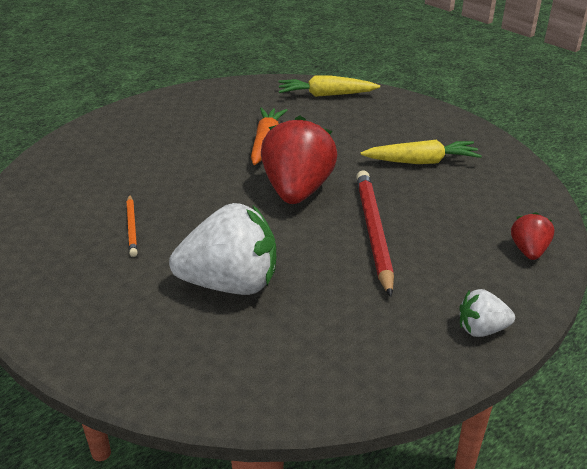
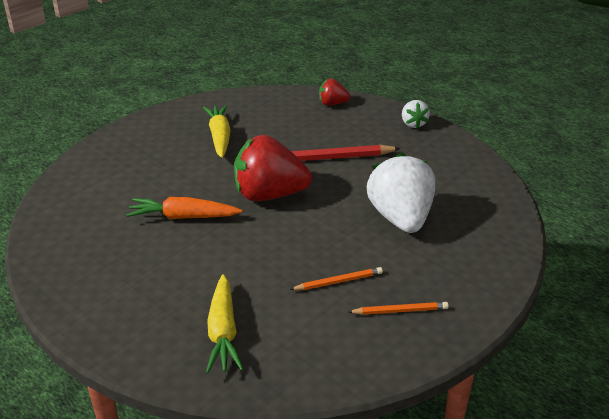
camera: 95 degrees left, 0 degrees up
(67, 263) = (400, 311): none -> orange pencil
(326, 95) = (82, 186): yellow carrot -> yellow carrot (223, 331)

